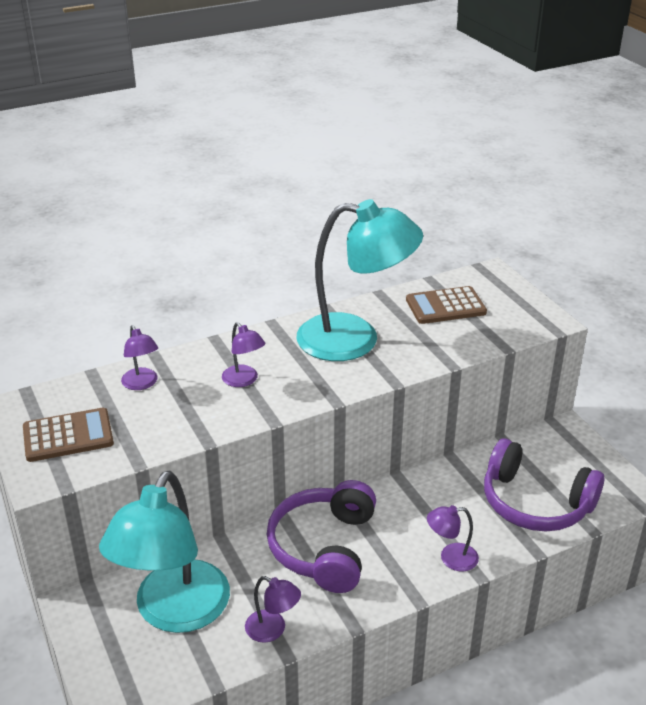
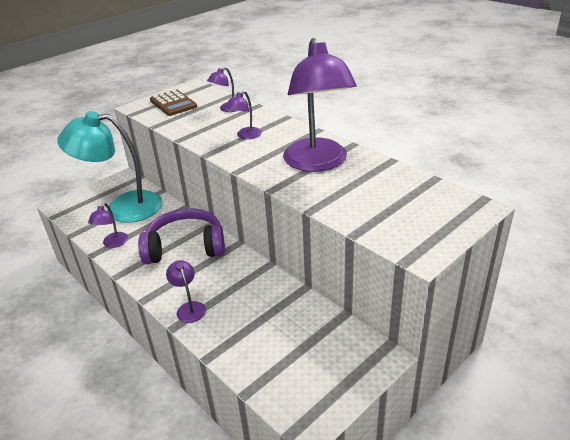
camera: 75 degrees right, 0 degrees up
(355, 339) = (318, 163): turquoise lamp -> purple lamp
(445, 306) = (397, 193): brown calculator -> none
(535, 503) = (267, 348): purple headphones -> none

